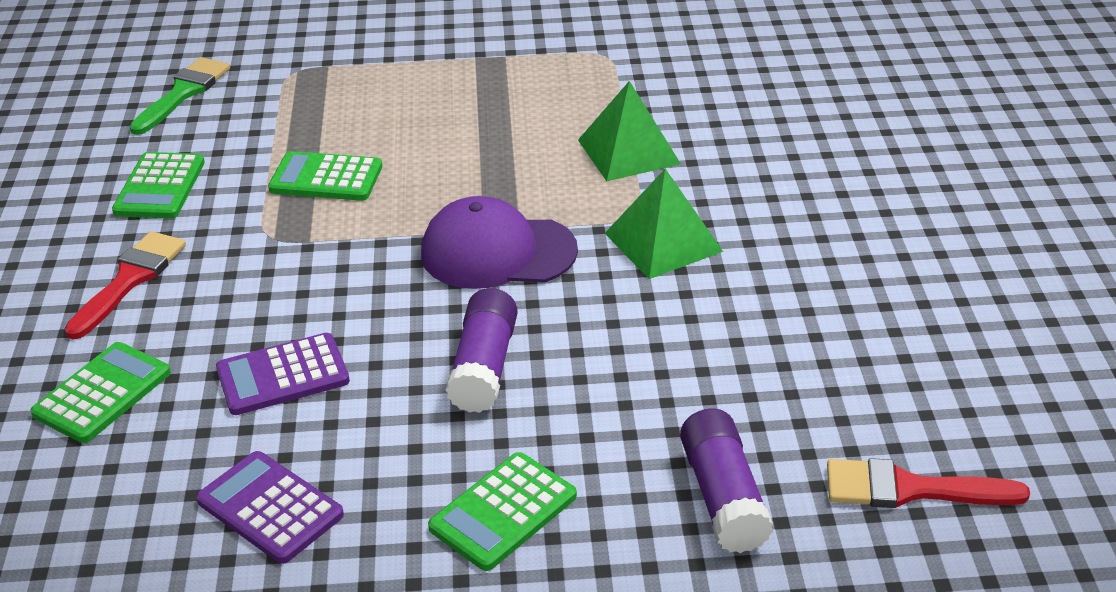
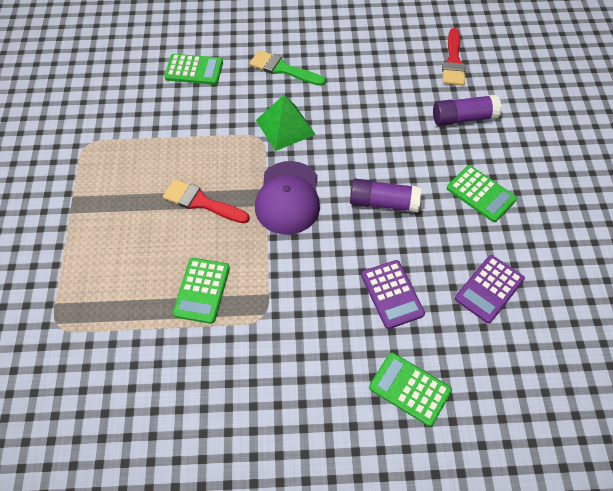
camera: 90 degrees left, 20 degrees up
(130, 280) = (302, 395): red brush -> red brush (201, 202)
(159, 187) = (197, 396): green calculator -> green calculator (194, 70)
(183, 93) = (69, 402): green brush -> green brush (283, 69)
(628, 151) = (199, 137): green pyramid -> none

